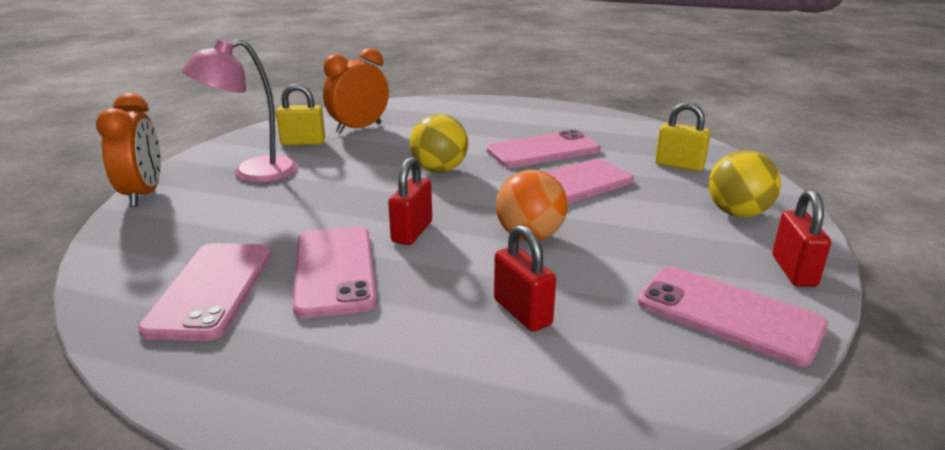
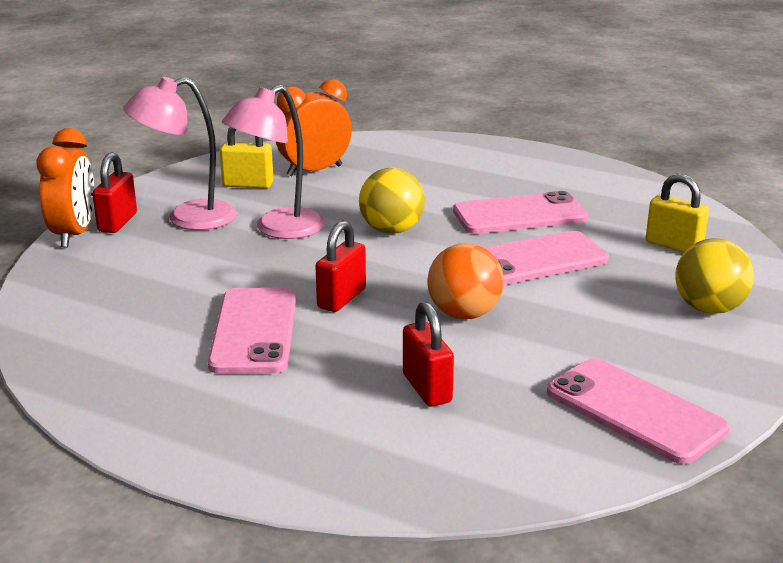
camera: 10 degrees right, 0 degrees up
(211, 290) = (134, 339): pink phone -> none
(338, 176) = (278, 229): none -> pink lamp
(793, 271) = (732, 376): red padlock -> red padlock (118, 222)

